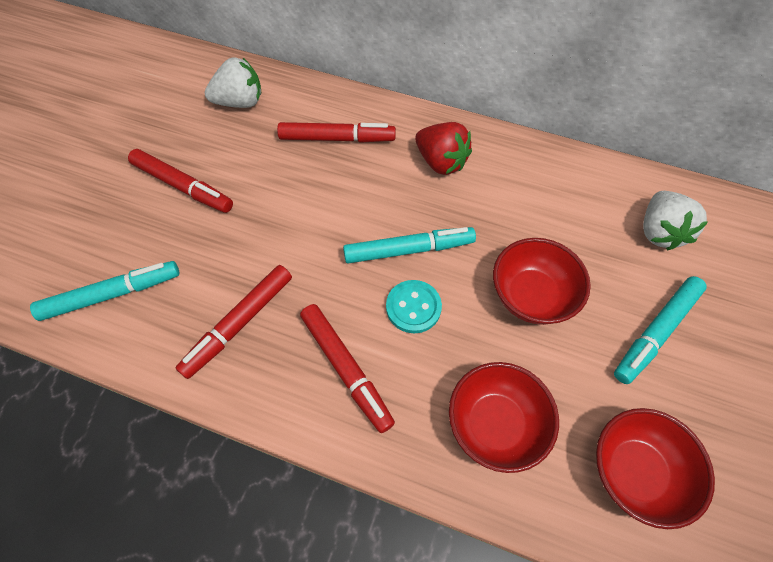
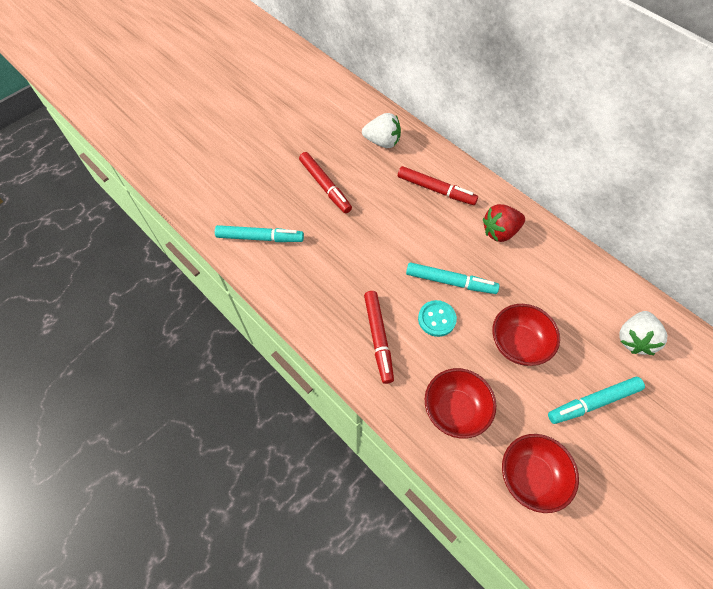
camera: 25 degrees right, 0 degrees up
(239, 323) = (326, 285): red marker -> none
(441, 162) = (500, 232): red strawberry -> red strawberry turned 90 degrees clockwise

